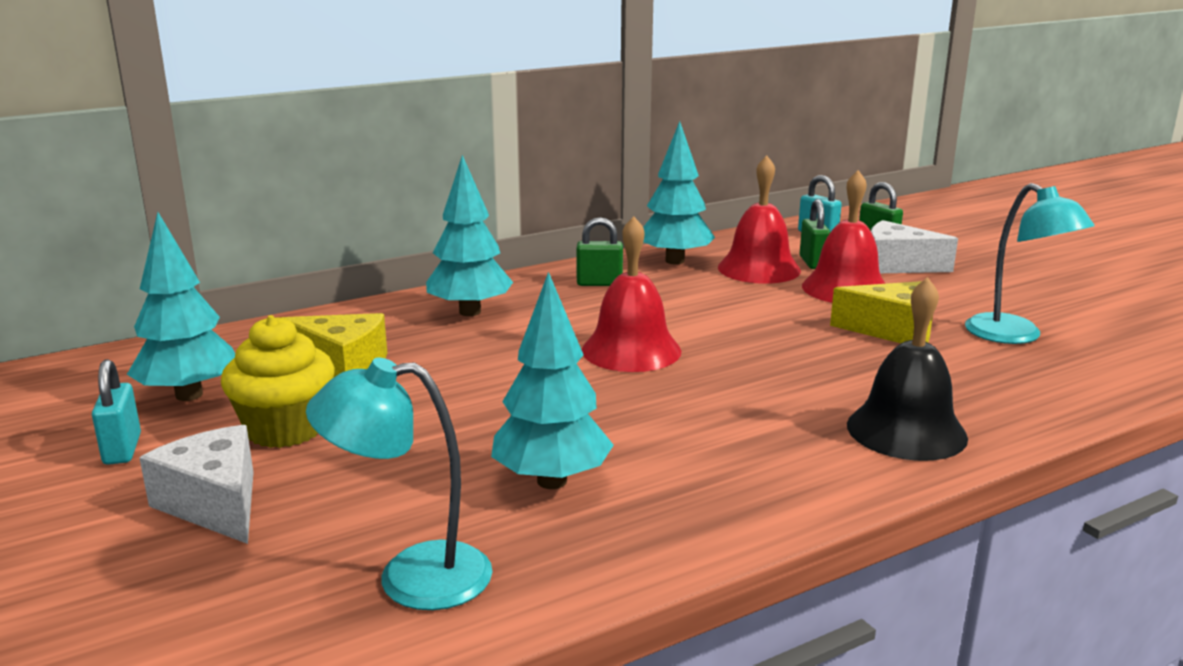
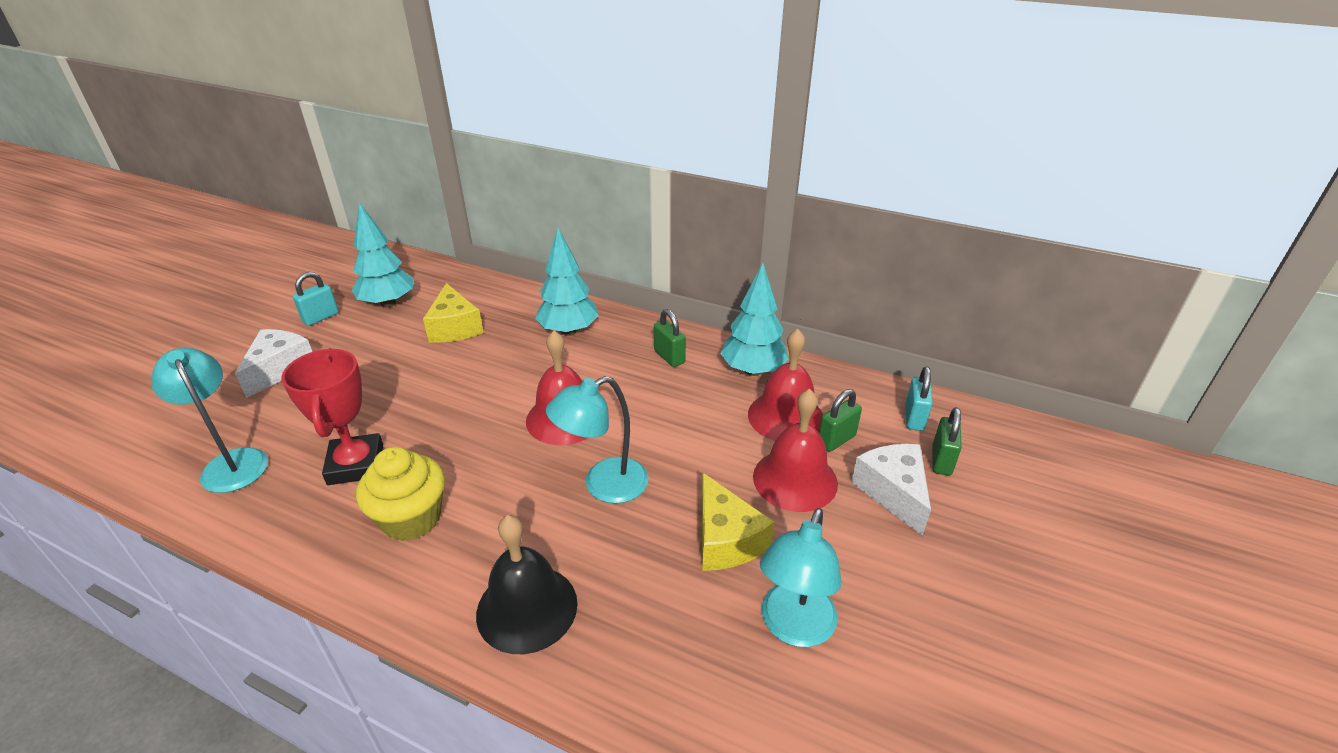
camera: 55 degrees right, 15 degrees up
(285, 429) = (367, 349): yellow cupcake -> yellow cupcake (411, 518)
(552, 481) = (356, 464): turquoise tree -> red trophy
(765, 358) = (604, 485): none -> turquoise lamp

